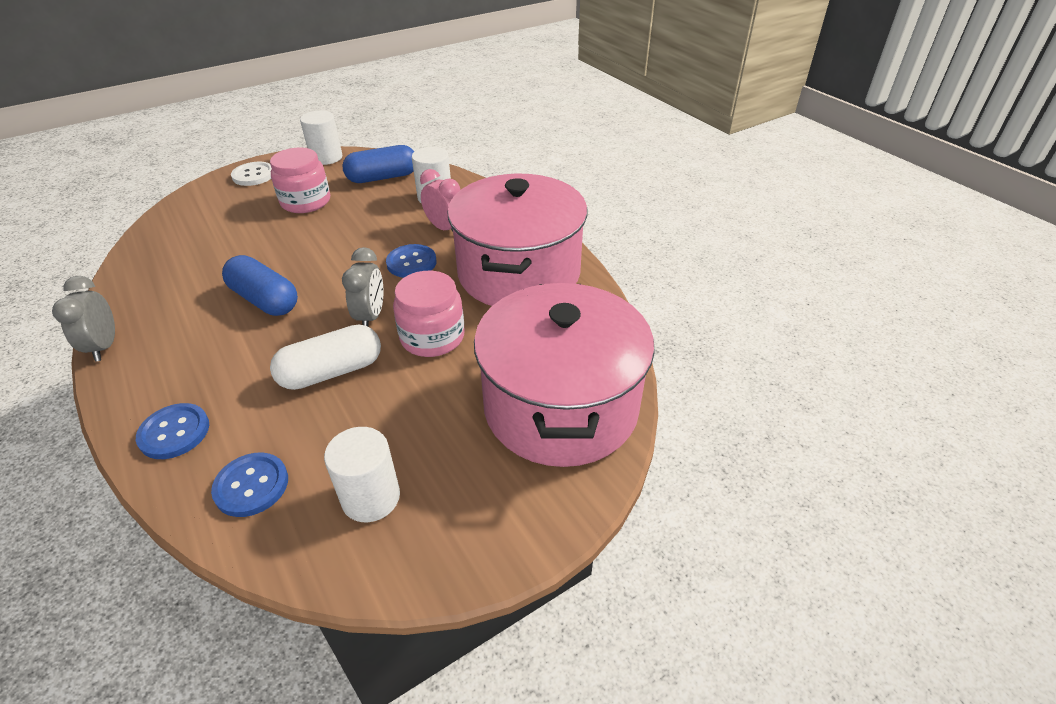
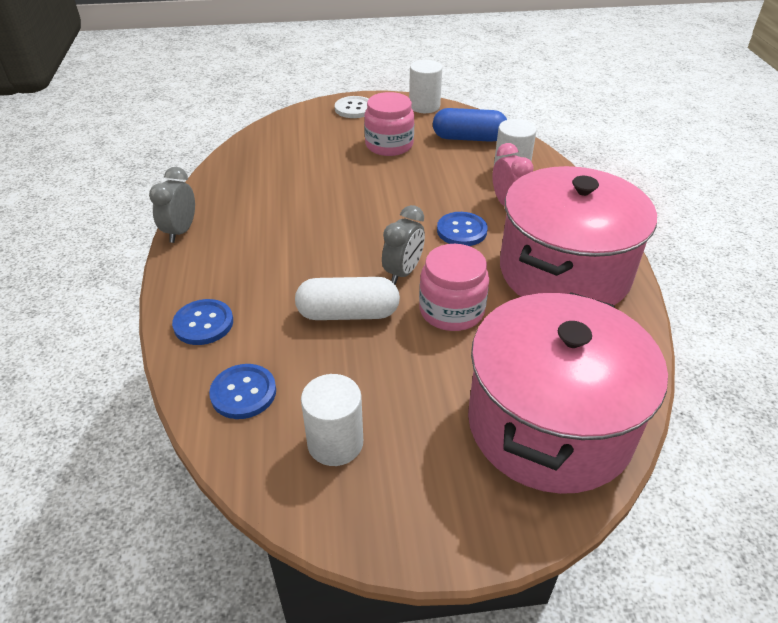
camera: 25 degrees right, 0 degrees up
(265, 300) = (318, 228): blue capsule -> none

